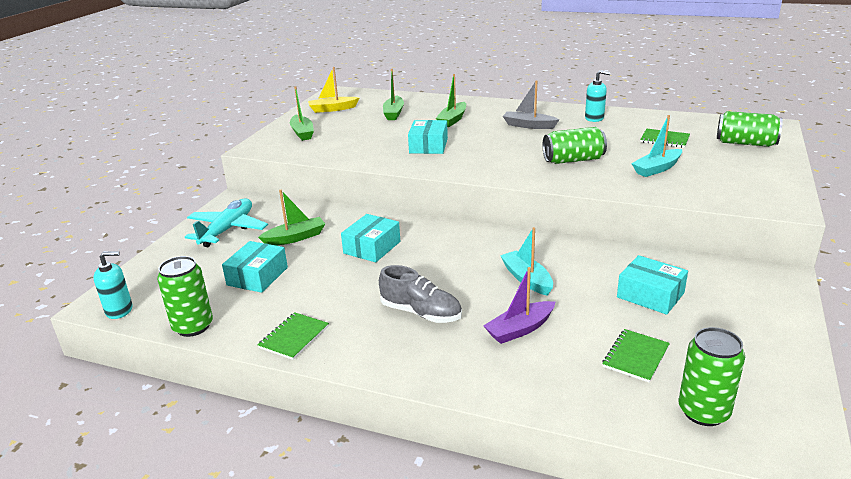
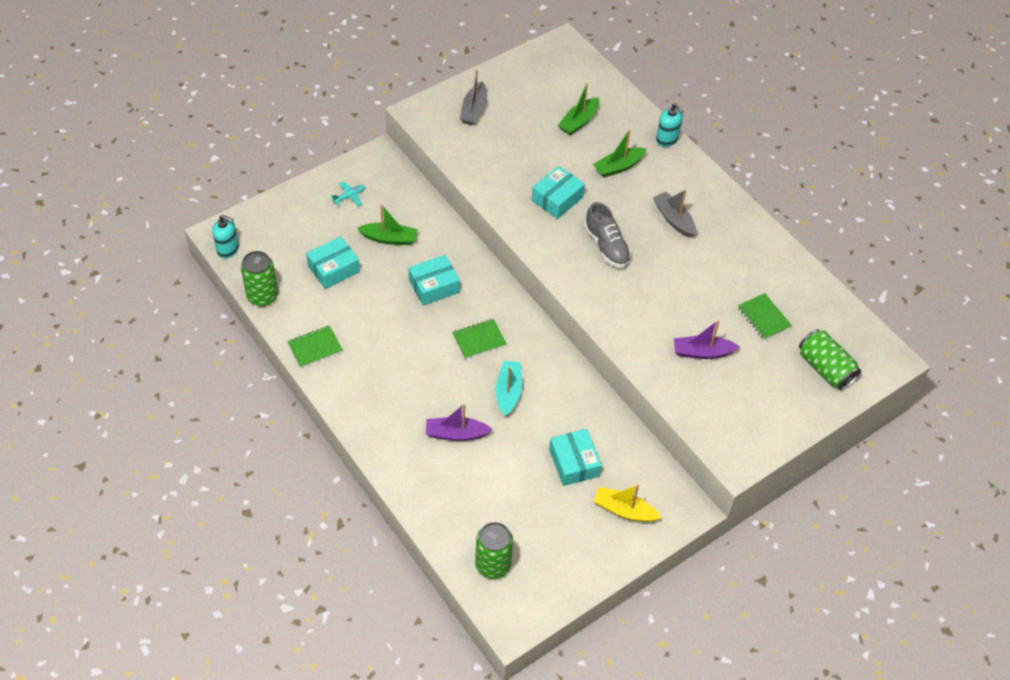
camera: 30 degrees right, 25 degrees up
(227, 230) = (349, 196): turquoise plane -> turquoise plane, size x0.46
(302, 133) = (474, 110): green boat -> grey boat
(332, 109) = (532, 79): yellow boat -> yellow boat (624, 510)
(421, 313) = (409, 377): grey shoe -> grey shoe (606, 246)
(573, 160) = (650, 296): green can -> none
(594, 118) = (745, 244): turquoise soap dispenser -> turquoise soap dispenser (667, 139)
(636, 357) = (502, 503): green notebook -> green notebook (479, 340)
(657, 169) = (702, 352): turquoise boat -> purple boat

